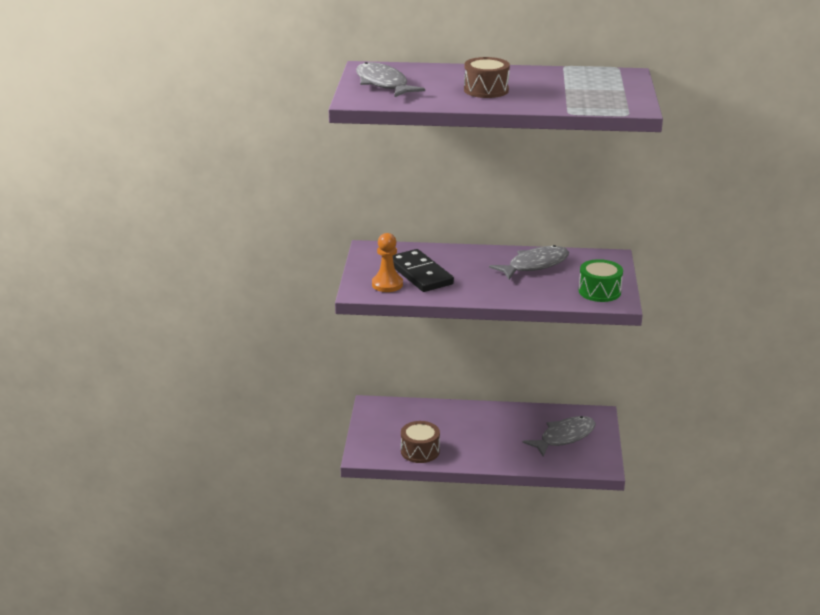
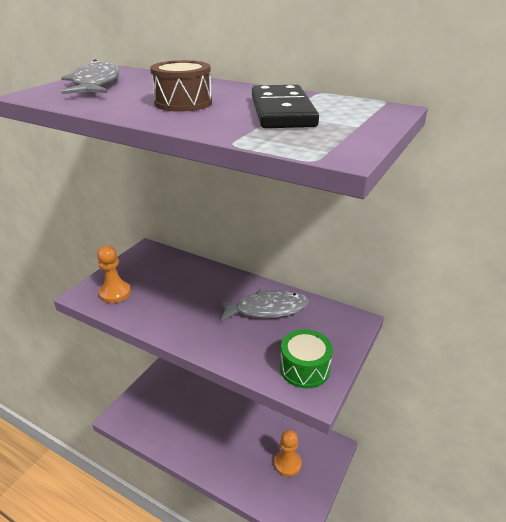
camera: 25 degrees right, 5 degrees up
(420, 274) = (154, 289): black domino -> black domino (281, 111)
(420, 451) = (160, 431): brown drum -> none
(564, 437) = (287, 463): grey fish -> orange pawn

